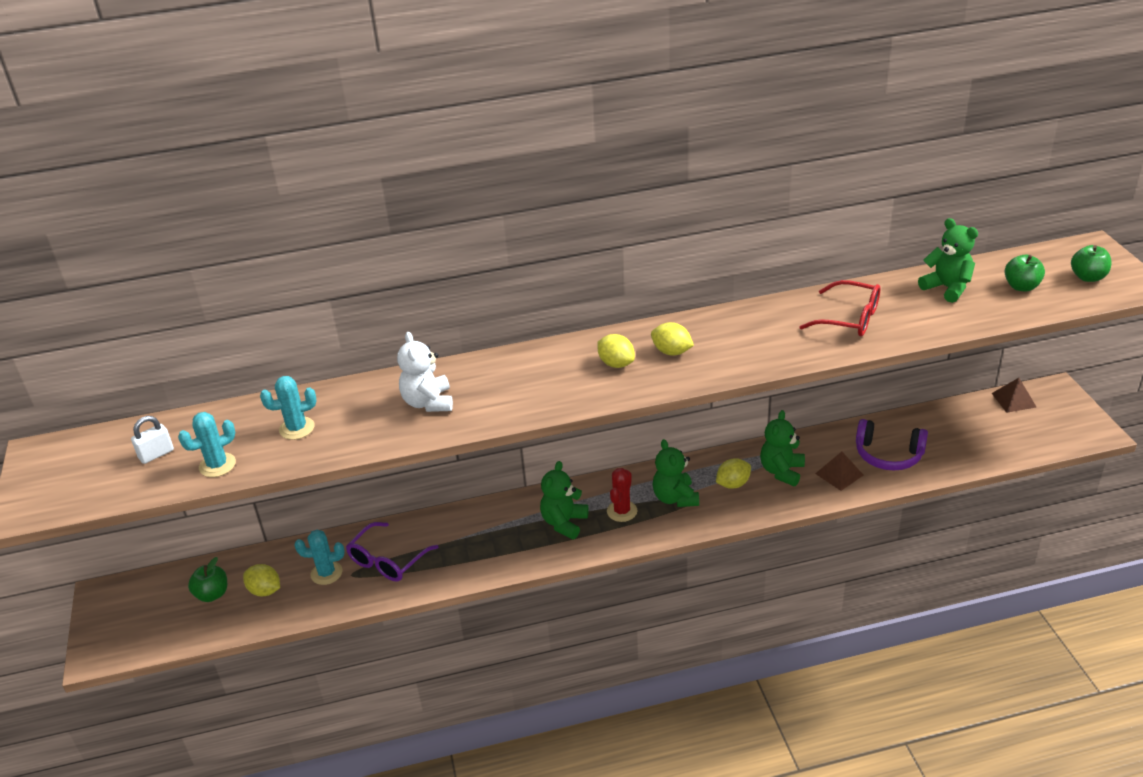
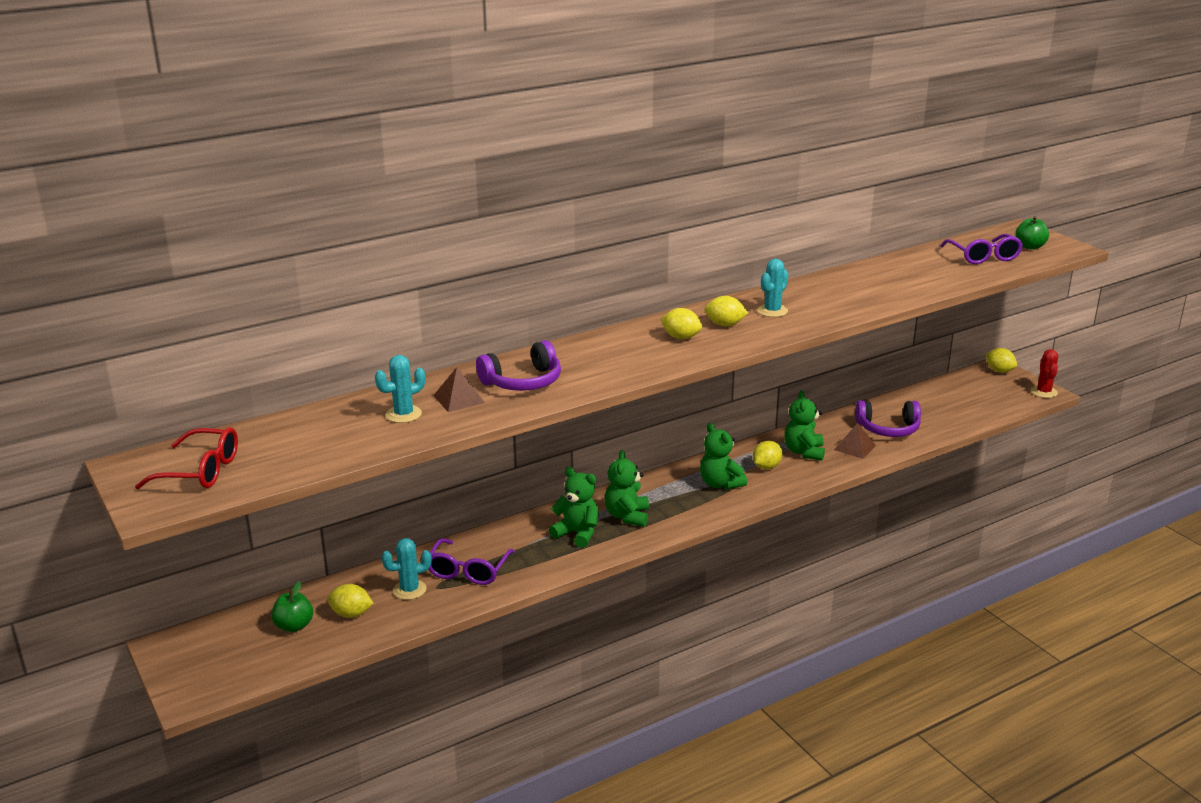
camera: 20 degrees left, 10 degrees down
(156, 454) = (266, 450): white padlock -> none
(217, 465) = (340, 450): turquoise cactus -> turquoise cactus (772, 311)
(428, 402) = (523, 382): white teddy bear -> purple headphones
(622, 511) = (677, 500): red cactus -> red cactus (1044, 392)
(849, 319) = (861, 289): red glasses -> red glasses (201, 471)
(947, 288) = (926, 263): green teddy bear -> green teddy bear (577, 533)
(1013, 400) = (968, 379): brown pyramid -> brown pyramid (459, 399)
(1021, 287) = (983, 257): green apple -> purple glasses
(1057, 393) = (999, 371): none -> yellow lemon

